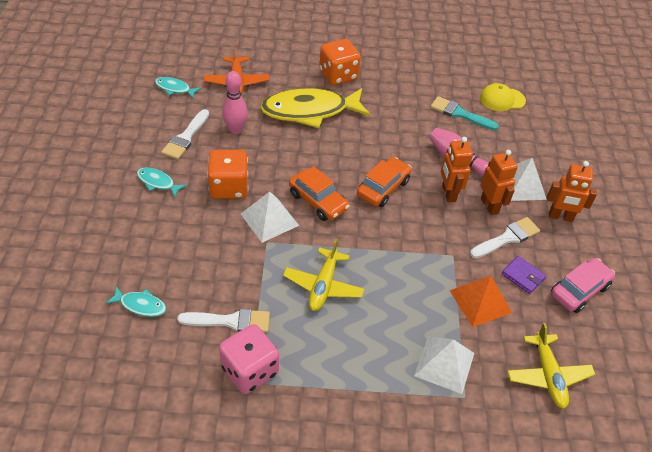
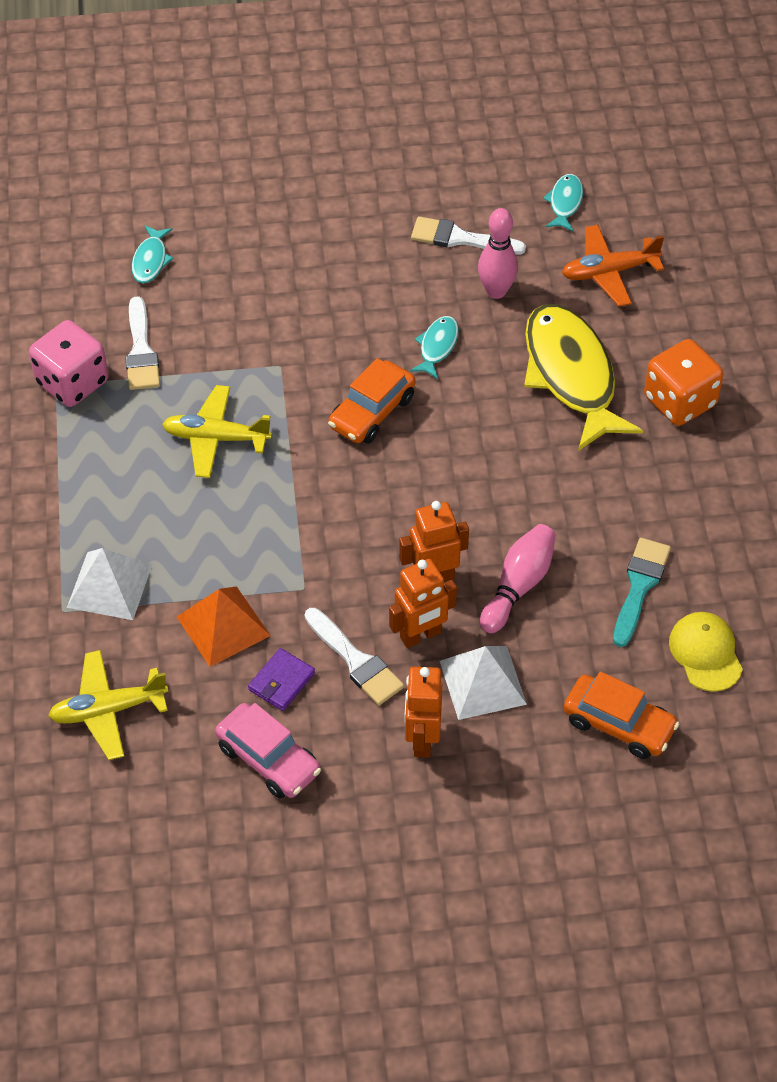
camera: 85 degrees right, 5 degrees up
(158, 182) = (360, 229): turquoise fish -> turquoise fish (437, 346)
(229, 187) = (372, 306): orange dice -> none
(269, 219) = (322, 362): white pyramid -> none
(383, 188) = (422, 489): orange car -> orange car (619, 724)

